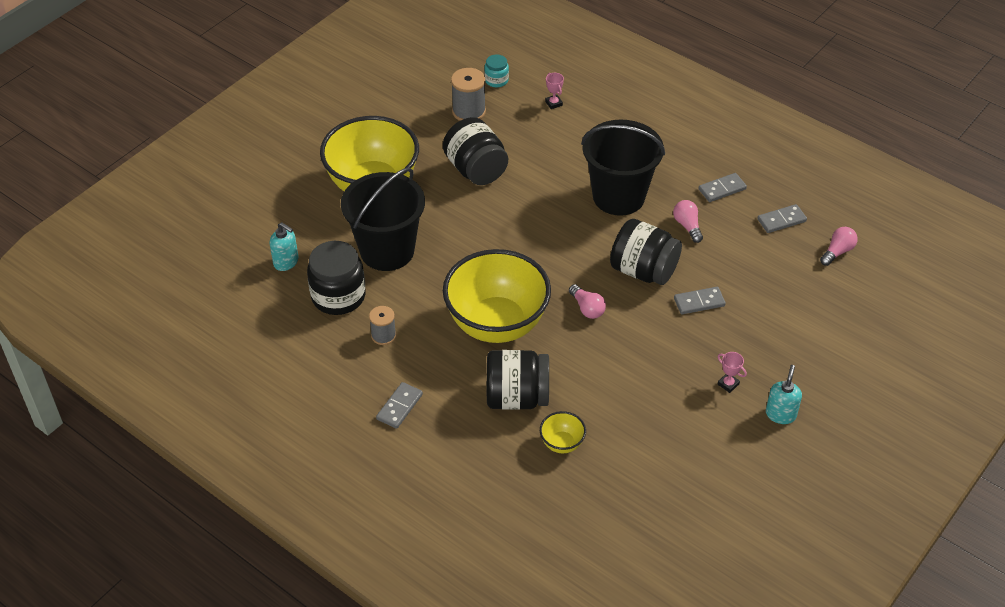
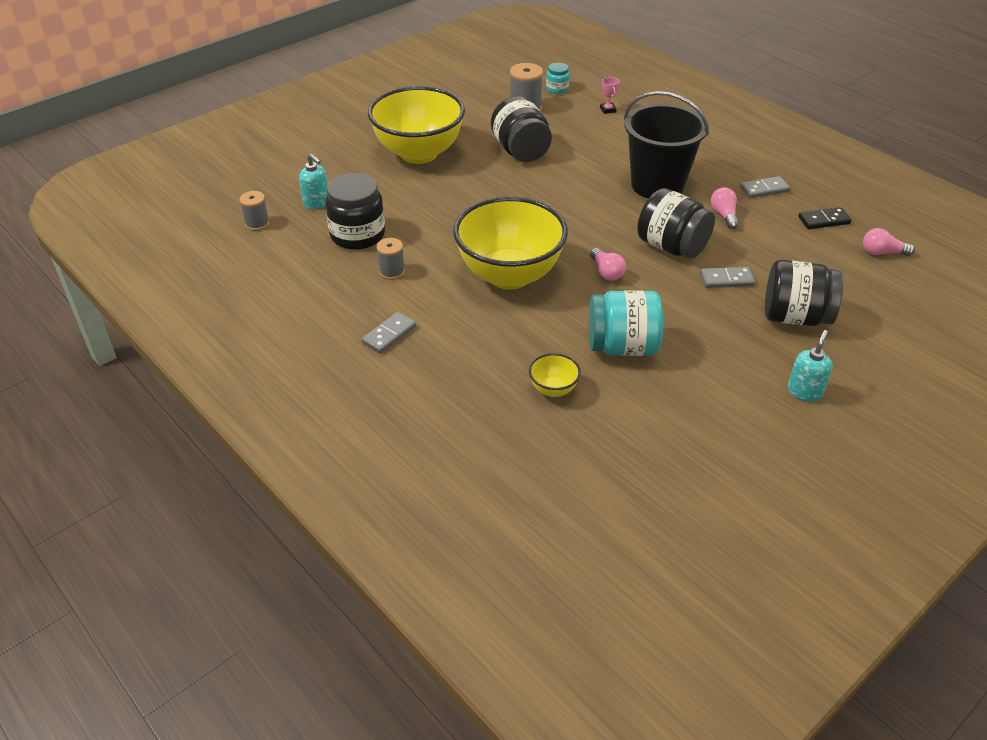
camera: 10 degrees right, 5 degrees down
(233, 295) = (257, 223): none -> grey spool
(387, 251) = (417, 204): black bucket -> none
(517, 397) = (514, 341): black jar -> black jar (795, 317)
(615, 390) = (622, 346): none -> turquoise jar
(728, 384) = (748, 356): pink trophy -> none
(781, 220) = (824, 220): grey domino -> black domino
(837, 252) = (882, 252): pink light bulb -> pink light bulb turned 135 degrees counterclockwise

